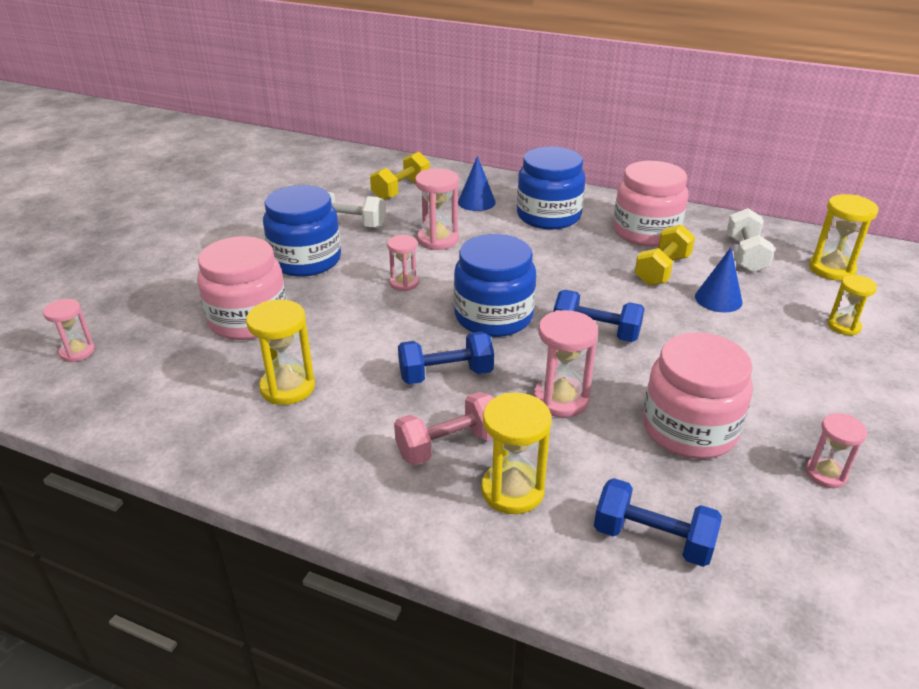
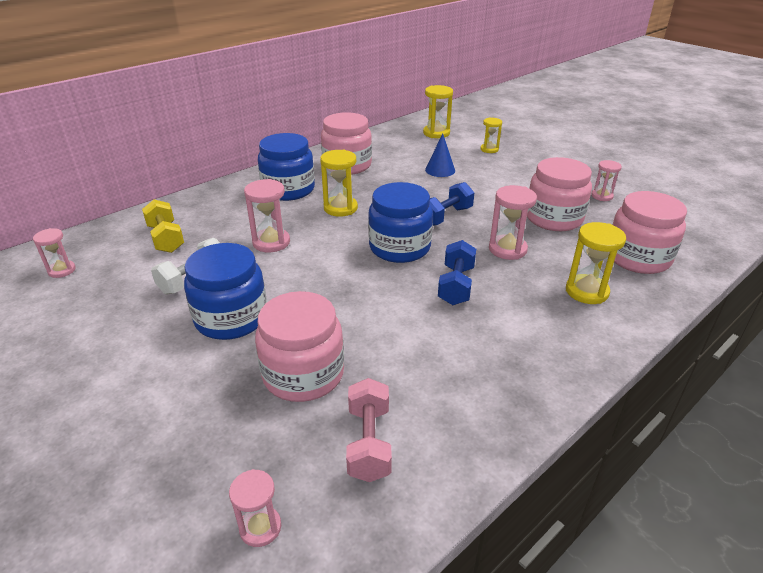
camera: 65 degrees left, 0 degrees up
(288, 387) = (426, 368): yellow hourglass -> yellow hourglass (340, 208)
(404, 283) = (321, 274): pink hourglass -> pink hourglass (62, 270)
(448, 445) = (534, 304): pink dumbbell -> pink dumbbell (369, 443)
(476, 202) = (232, 210): blue cone -> none
(652, 539) = (638, 258): blue dumbbell -> pink jar
(662, 270) = (396, 175): yellow dumbbell -> none
(745, 255) = (402, 148): white dumbbell -> none

